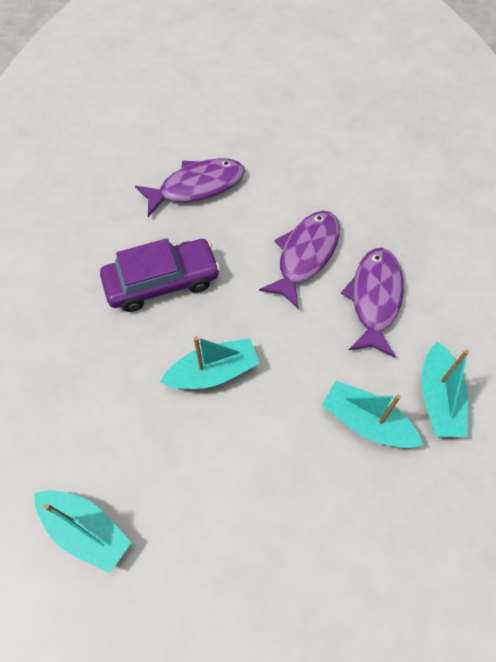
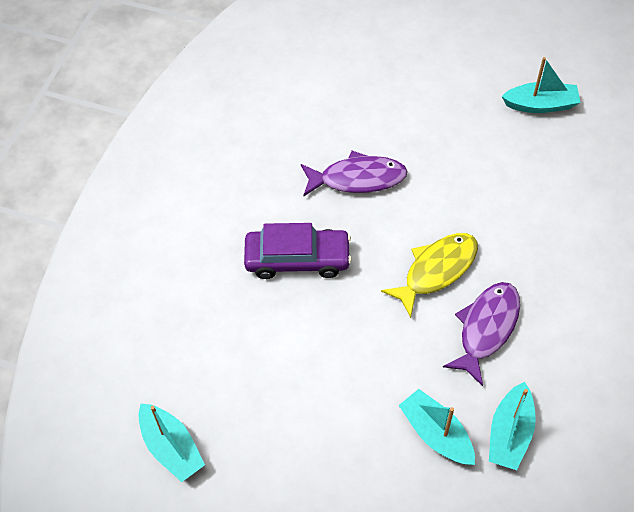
camera: 20 degrees right, 5 degrees down
(213, 372) = (316, 352): turquoise boat -> turquoise boat (540, 105)
(305, 255) = (436, 270): purple fish -> yellow fish

